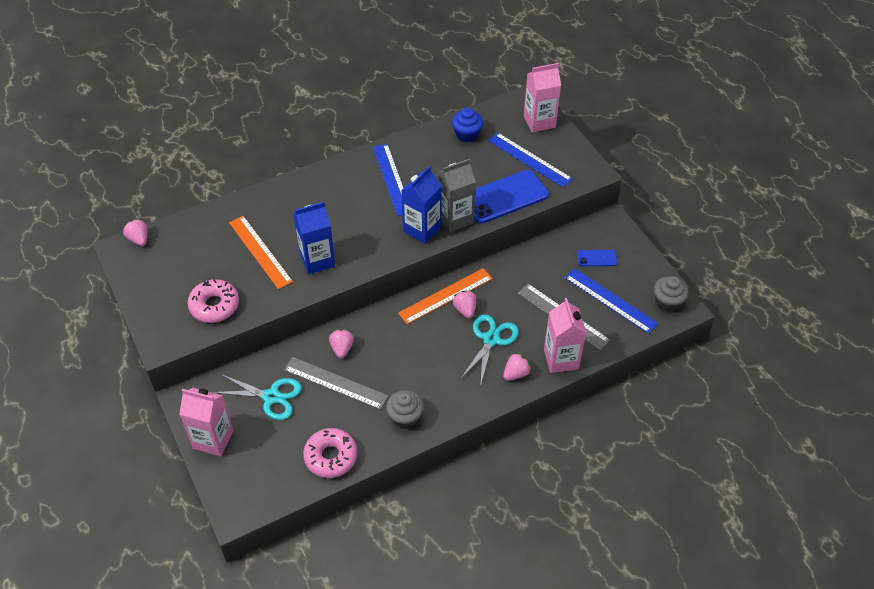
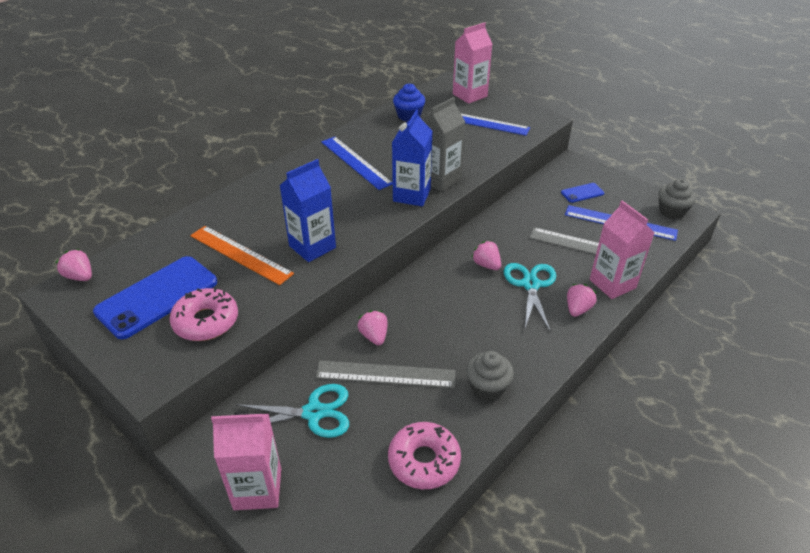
camera: 20 degrees left, 10 degrees down
(445, 295) = (458, 257): orange ruler -> none
(505, 197) = (477, 153): blue phone -> blue phone (157, 297)

